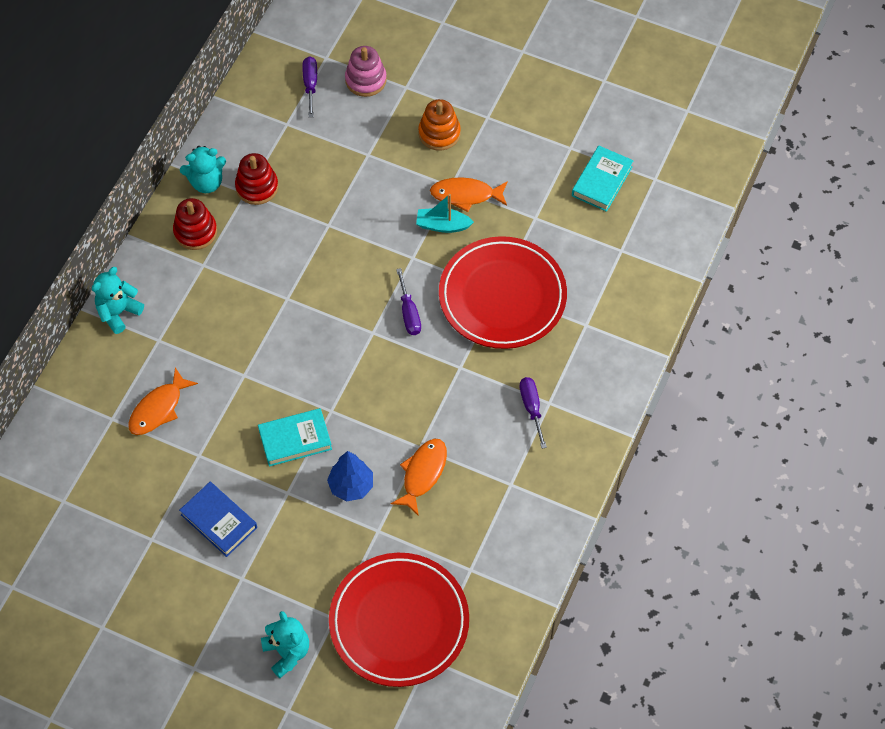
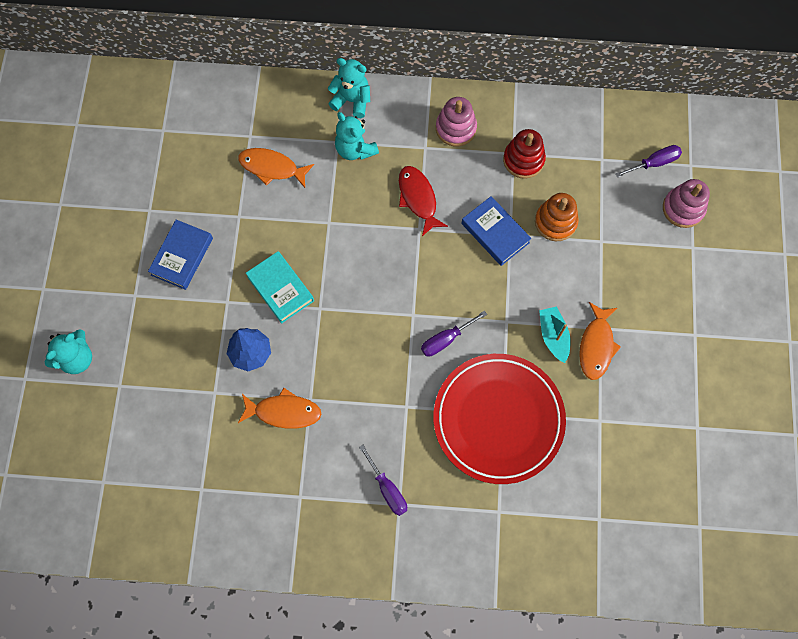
camera: 70 degrees right, 10 degrees up
(195, 232) = (456, 128): red stacking toy -> pink stacking toy
(206, 182) = (510, 117): turquoise teddy bear -> turquoise teddy bear (355, 149)
(255, 289) = (418, 198): none -> red fish
(321, 236) = (495, 233): none -> blue book
(399, 622) = (131, 443): red plate -> none
(439, 133) = (655, 296): orange stacking toy -> orange stacking toy (555, 222)
(466, 195) = (596, 346): orange fish -> orange fish turned 150 degrees counterclockwise
(531, 408) = (387, 489): purple screwdriver -> purple screwdriver turned 90 degrees clockwise
(602, 181) = (672, 473): turquoise book -> none

